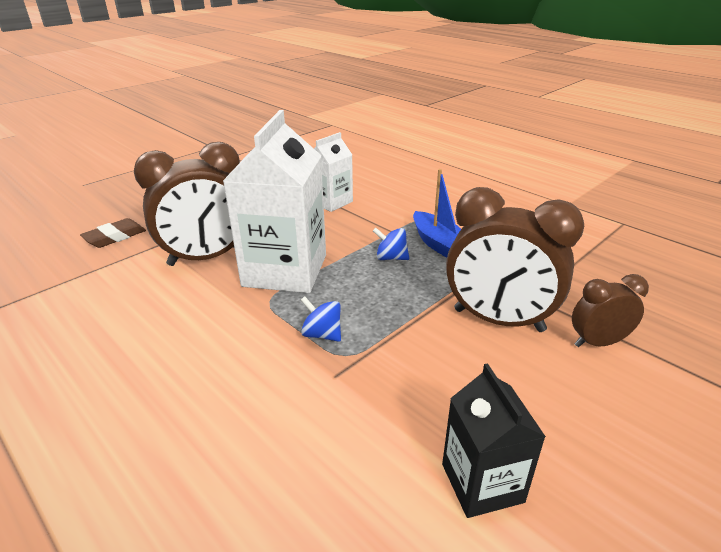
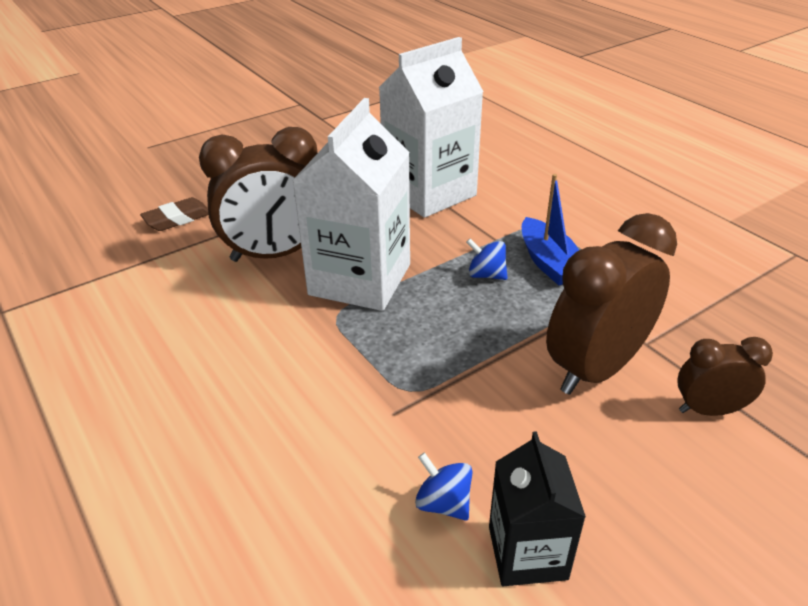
camera: 10 degrees right, 5 degrees up
(322, 334) = (388, 363): blue spinning top -> blue spinning top (443, 503)
(331, 202) = (429, 193): white carton -> white carton, size x1.79
(498, 320) = (595, 369): brown clock -> brown clock turned 105 degrees clockwise

